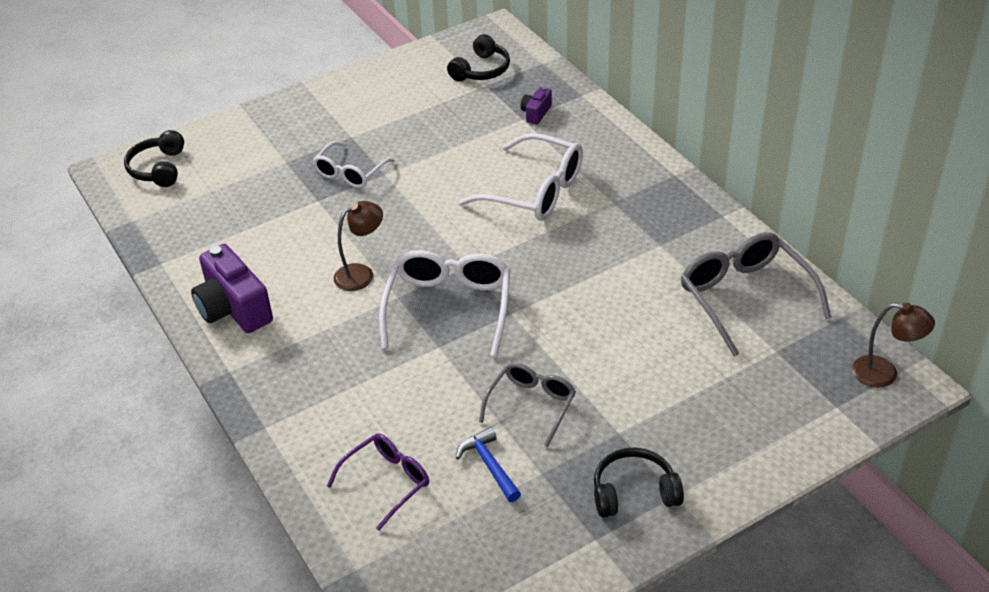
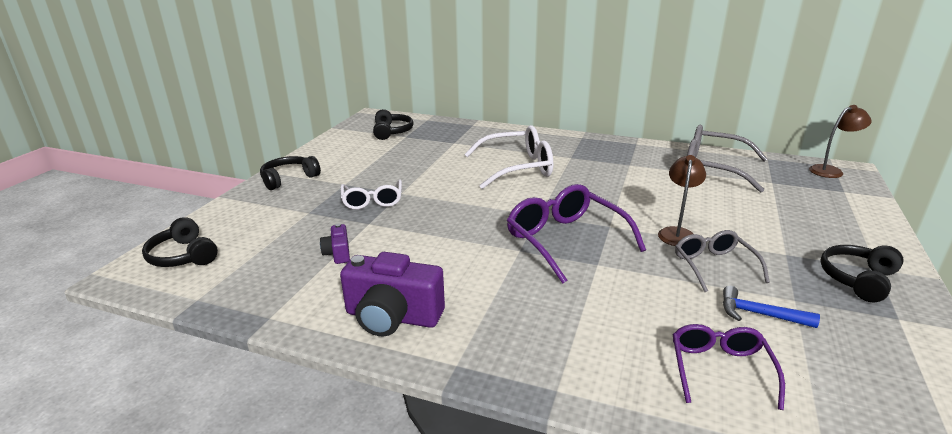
camera: 40 degrees left, 15 degrees down
(313, 105) = (289, 179): none -> black headphones
(361, 274) = (470, 249): brown lamp -> brown lamp (677, 233)
(449, 307) = (565, 240): white glasses -> purple glasses
(536, 113) = (458, 138): purple camera -> purple camera (338, 253)

